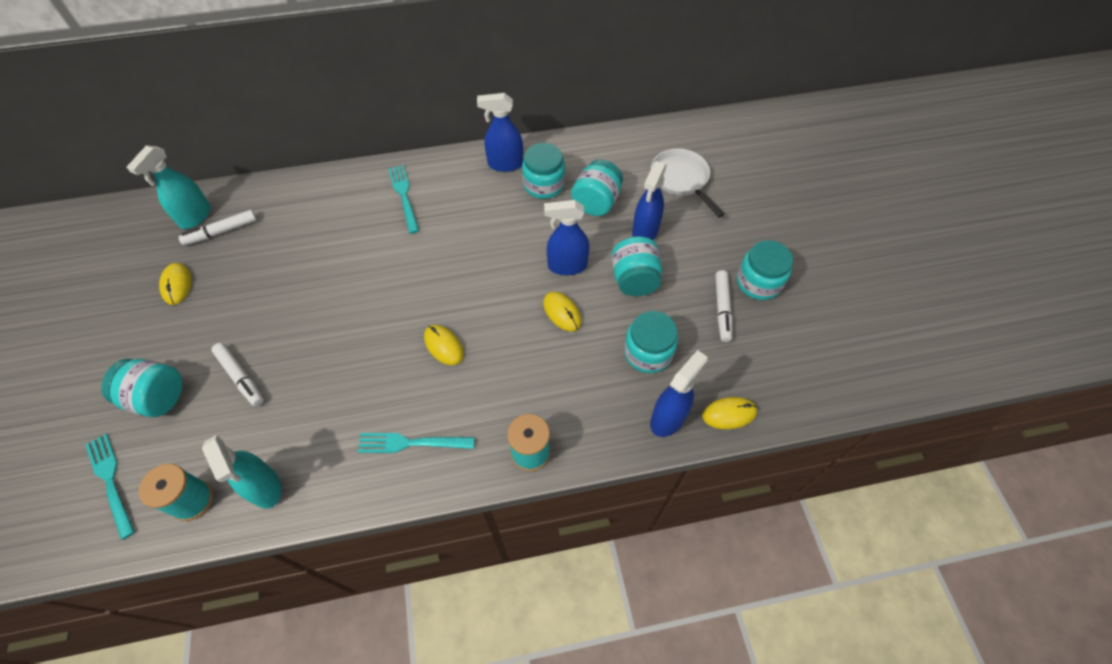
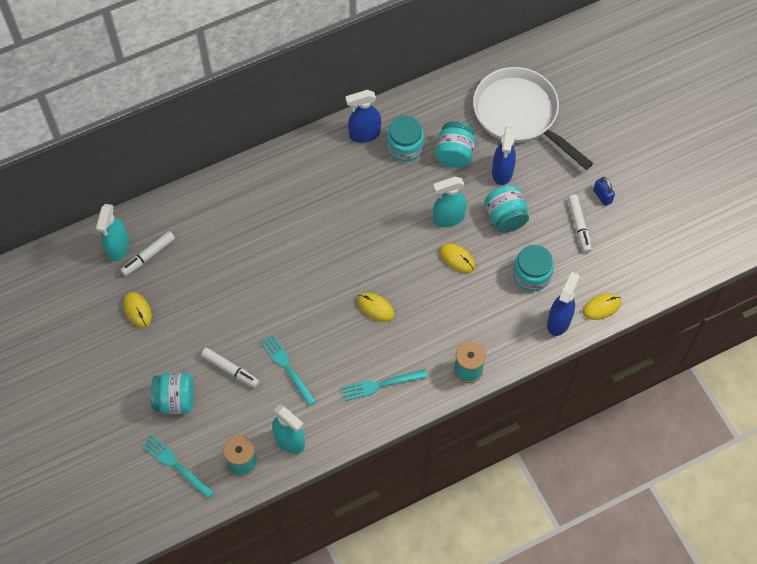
camera: 15 degrees left, 5 degrees up
(404, 196) = (289, 185): turquoise fork -> turquoise fork (287, 367)
(567, 266) = (448, 218): blue spray bottle -> turquoise spray bottle
(681, 180) = (519, 115): white pan -> white pan, size x1.66
(758, 282) = (602, 196): turquoise jar -> blue padlock

